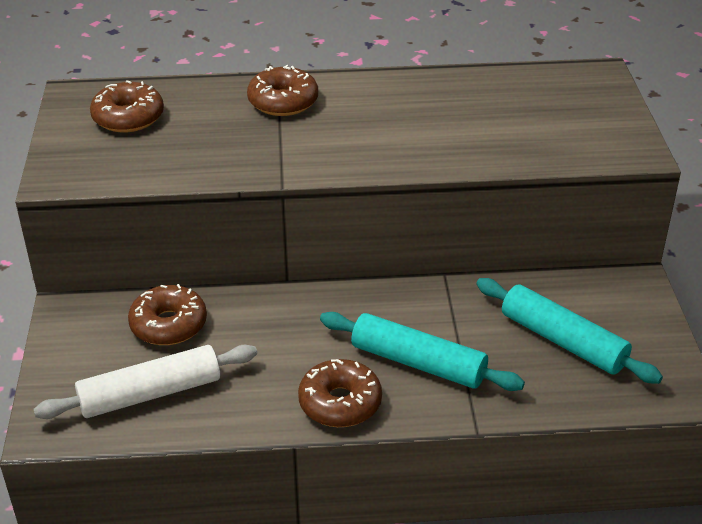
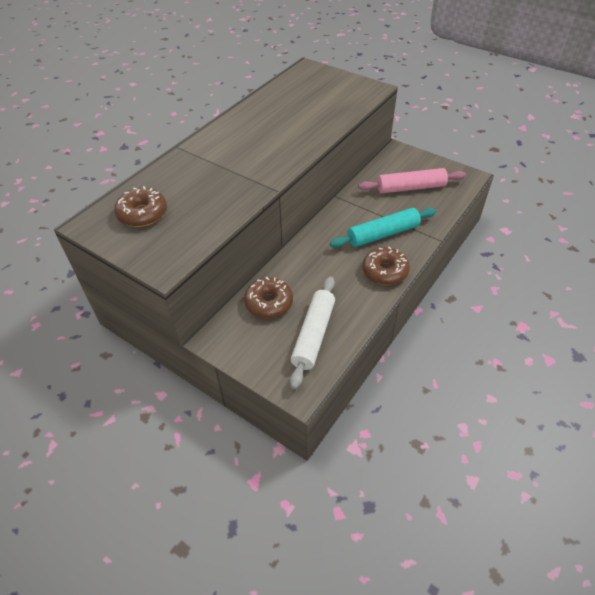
camera: 50 degrees left, 10 degrees up
(283, 102) = (205, 156): brown donut -> none
(563, 341) = (411, 188): turquoise rolling pin -> pink rolling pin

